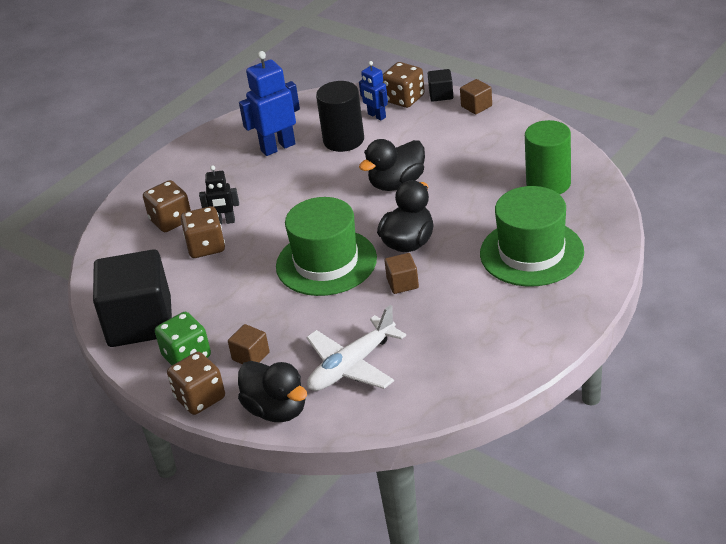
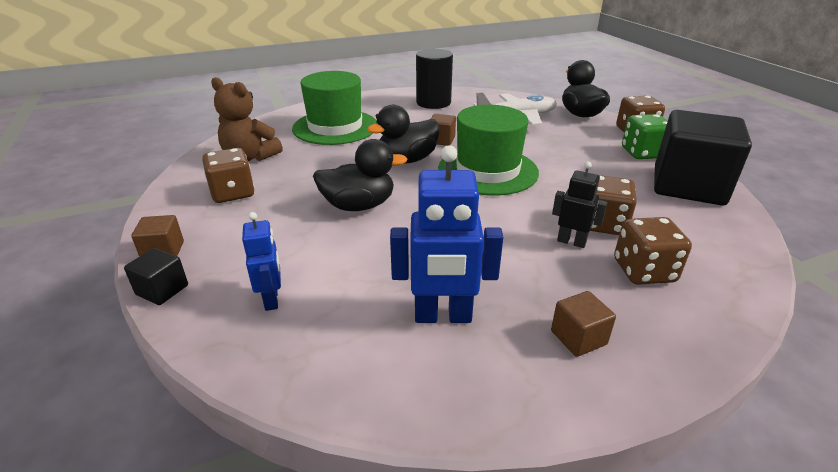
camera: 155 degrees left, 5 degrees down
(251, 356) = (587, 139): brown cube -> brown cube (578, 338)
(343, 140) = (351, 282): black cylinder -> black cylinder (433, 103)
(404, 99) = (205, 309): brown dice -> brown dice (233, 193)
(548, 183) = (250, 157): green cylinder -> brown teddy bear

